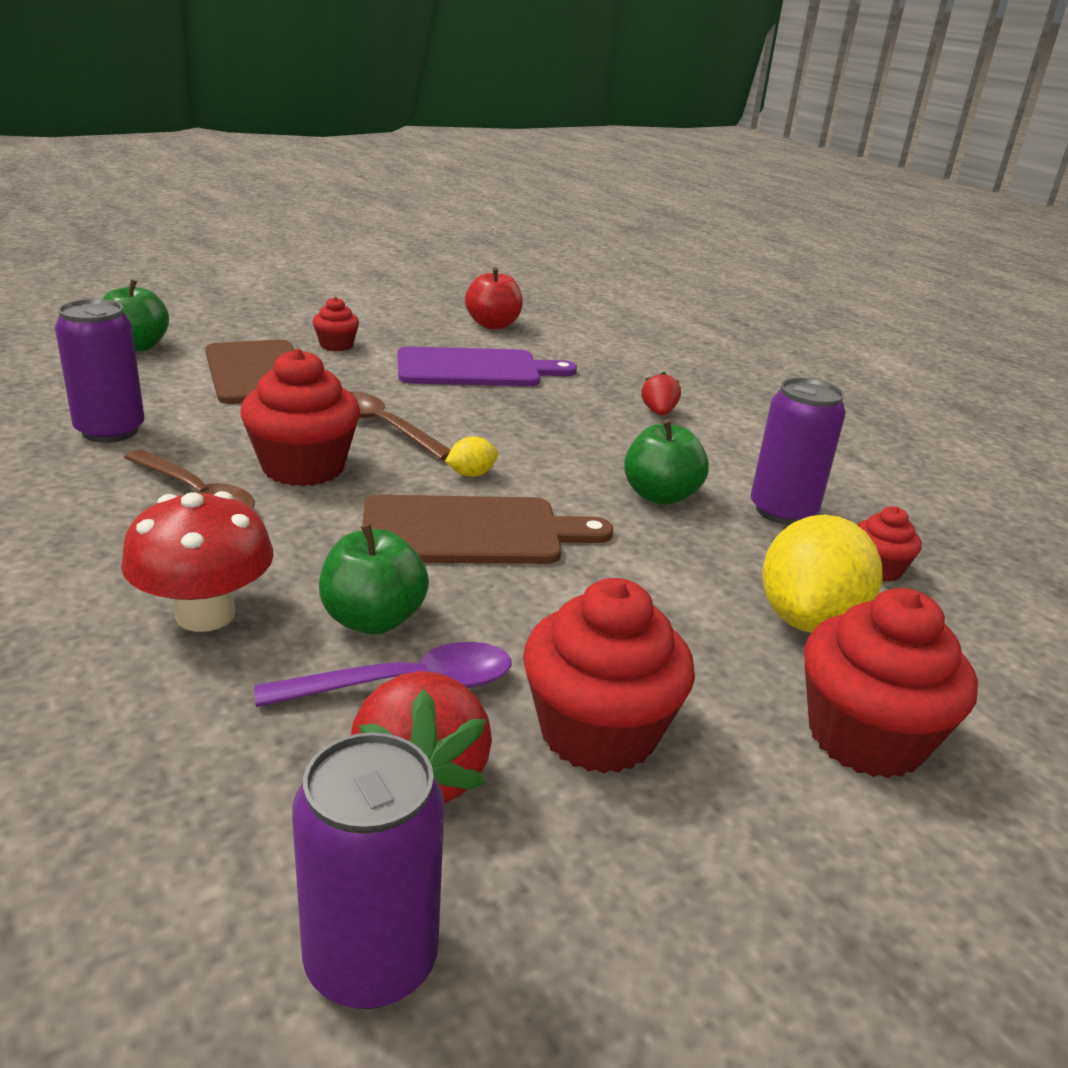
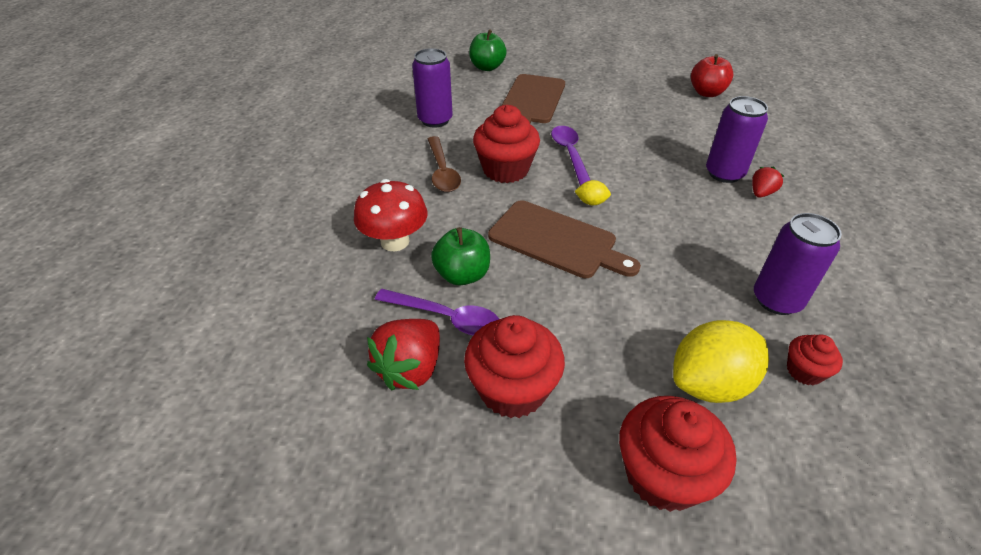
camera: 40 degrees right, 15 degrees up
(336, 345) = (592, 89): red cupcake -> none
(371, 960) = (323, 441): purple can -> purple can (724, 173)
(383, 427) = (570, 154): brown spoon -> purple spoon
(475, 369) = (662, 125): purple cutting board -> none
(660, 496) = (697, 257): green apple -> none

